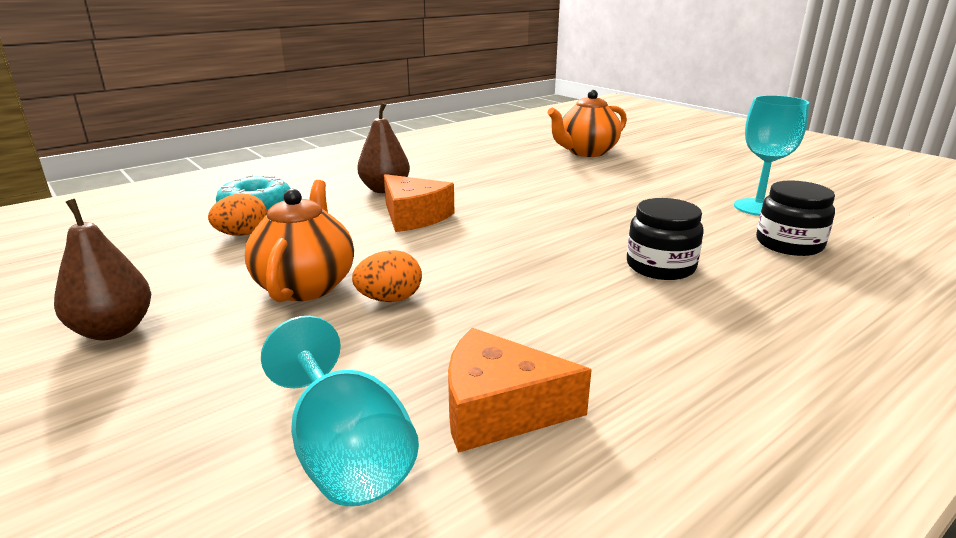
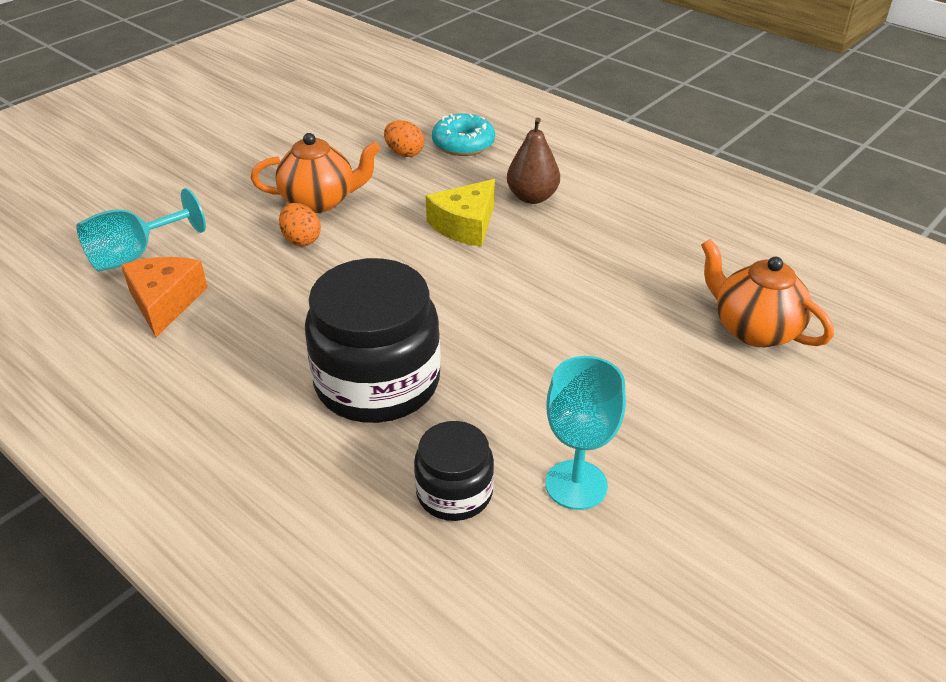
camera: 80 degrees right, 15 degrees up
(113, 330) = (258, 152): brown pear -> none
(414, 216) = (465, 225): orange cheese -> yellow cheese
(660, 266) = (377, 382): black jar -> black jar, size x1.85

